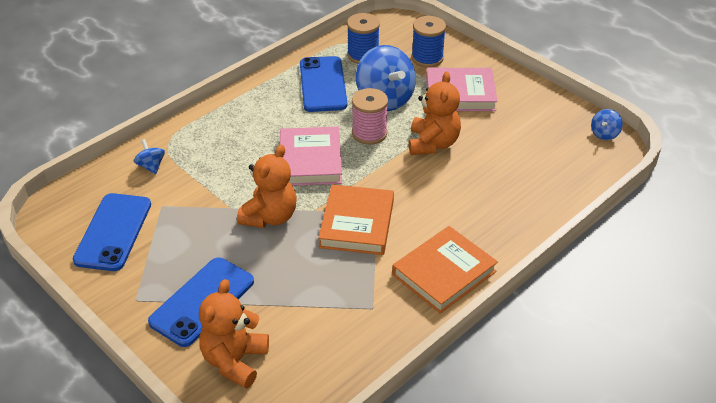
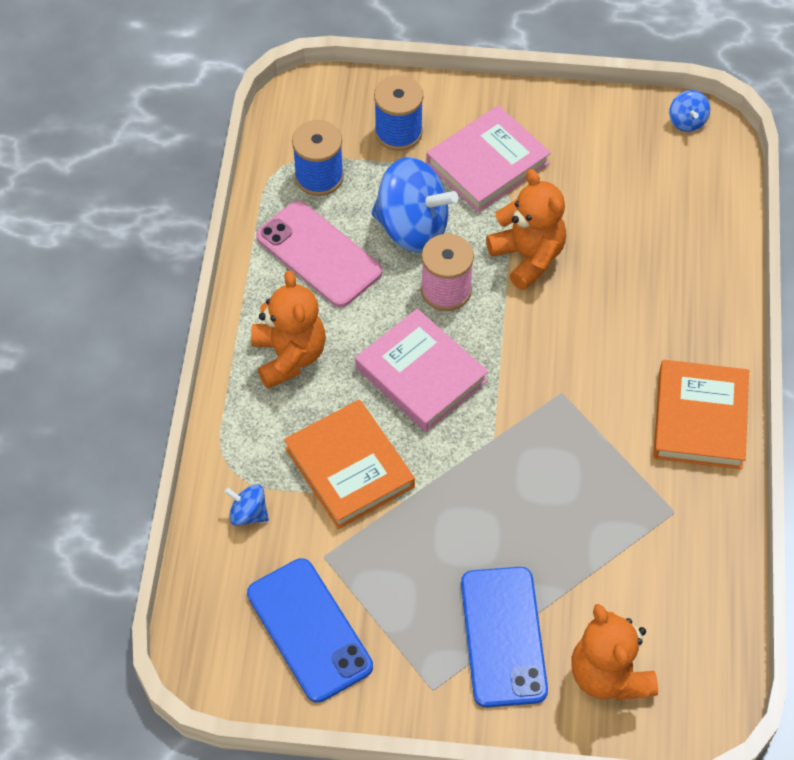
camera: 40 degrees left, 15 degrees up
(270, 217) = (458, 481): orange teddy bear -> orange teddy bear (289, 356)
(323, 84) = (319, 254): blue phone -> pink phone
(357, 224) = (556, 422): orange book -> orange book (349, 468)

